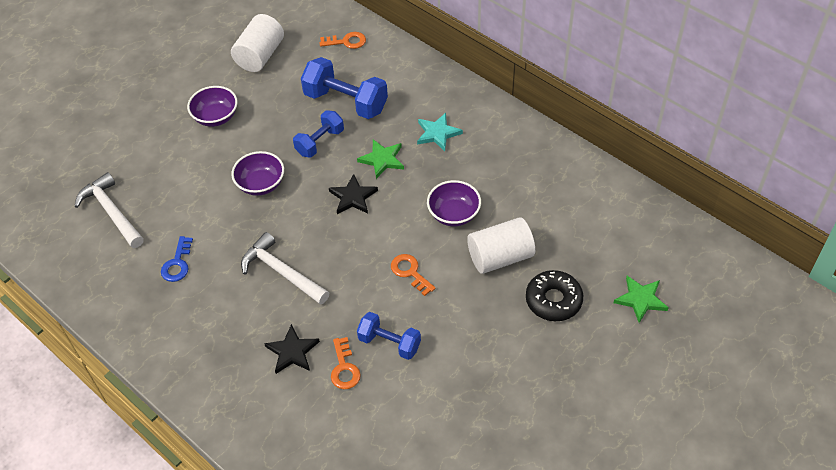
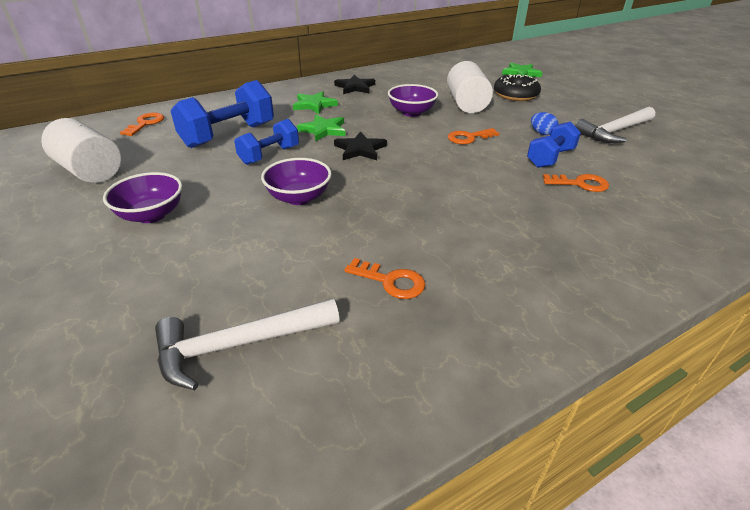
camera: 75 degrees left, 15 degrees down
(177, 263) = (390, 281): blue key -> orange key
(282, 272) = (442, 201): white hammer -> white hammer (614, 131)
(292, 351) = (557, 210): black star -> black star (355, 87)
(320, 142) = (269, 155): blue dumbbell -> blue dumbbell turned 75 degrees clockwise
(437, 133) = (314, 105): turquoise star -> green star
(447, 333) = (541, 133): none -> blue egg

